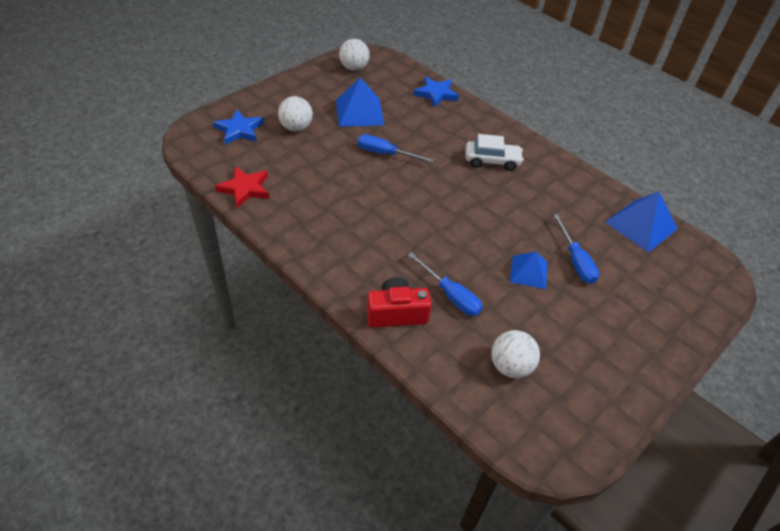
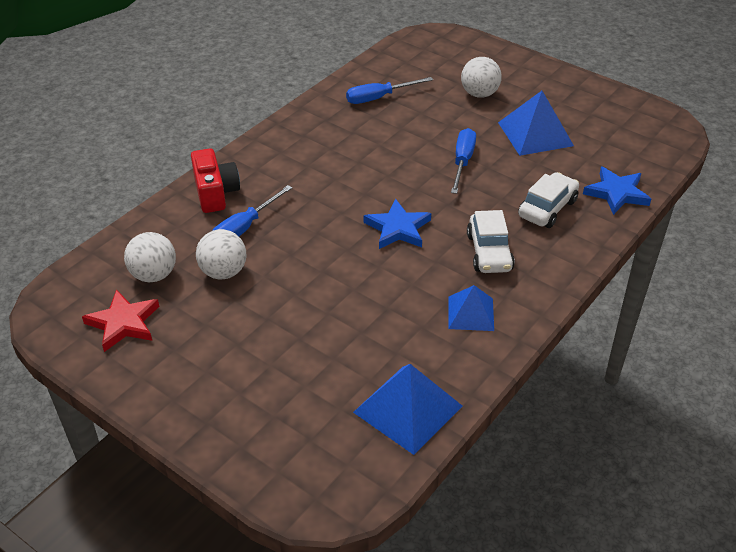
camera: 85 degrees right, 5 degrees down
(239, 130) = (456, 60): blue star -> blue star (398, 228)
(245, 189) = (365, 79): red star -> red star (123, 323)
(354, 68) = (630, 118): white ball -> white ball (223, 272)
(448, 126) = (547, 208): none -> white car
(529, 272) = (290, 289): blue pyramid -> blue pyramid (470, 313)
(575, 260) = (319, 332): blue screwdriver -> blue screwdriver (379, 98)

